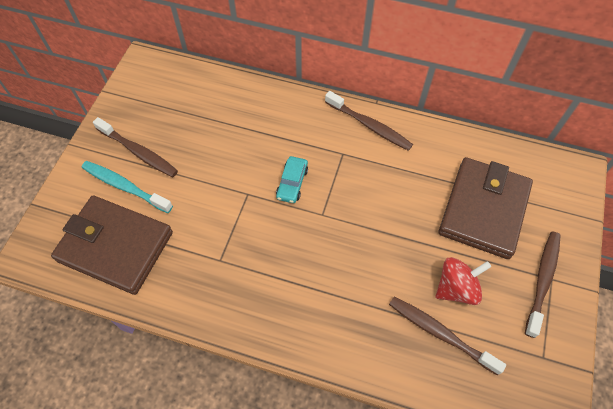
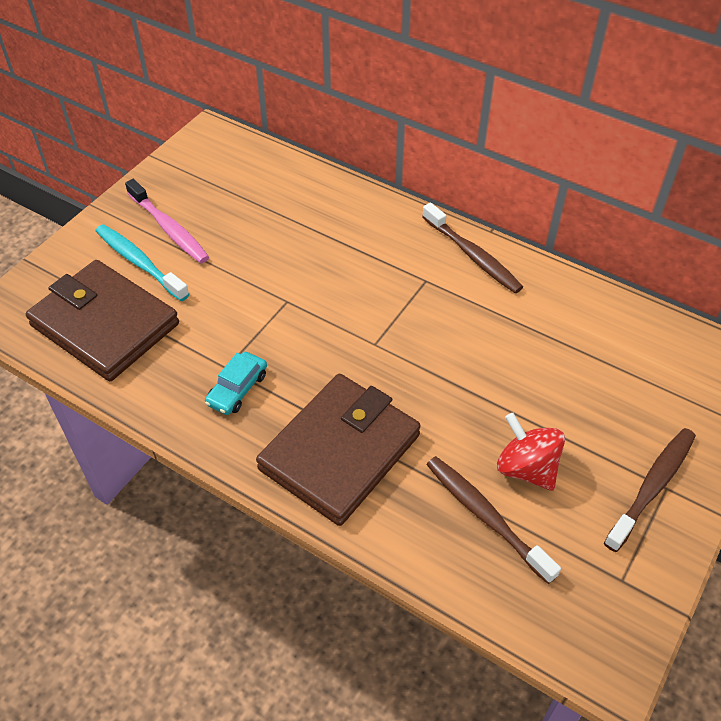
camera: 15 degrees right, 10 degrees down
(138, 152) = (169, 228): brown toothbrush -> pink toothbrush
(292, 183) = (348, 300): turquoise car -> turquoise car (237, 389)
(456, 288) = (526, 468): red spinning top -> red spinning top turned 120 degrees counterclockwise
(483, 210) = (596, 384): brown wallet -> brown wallet (340, 452)

